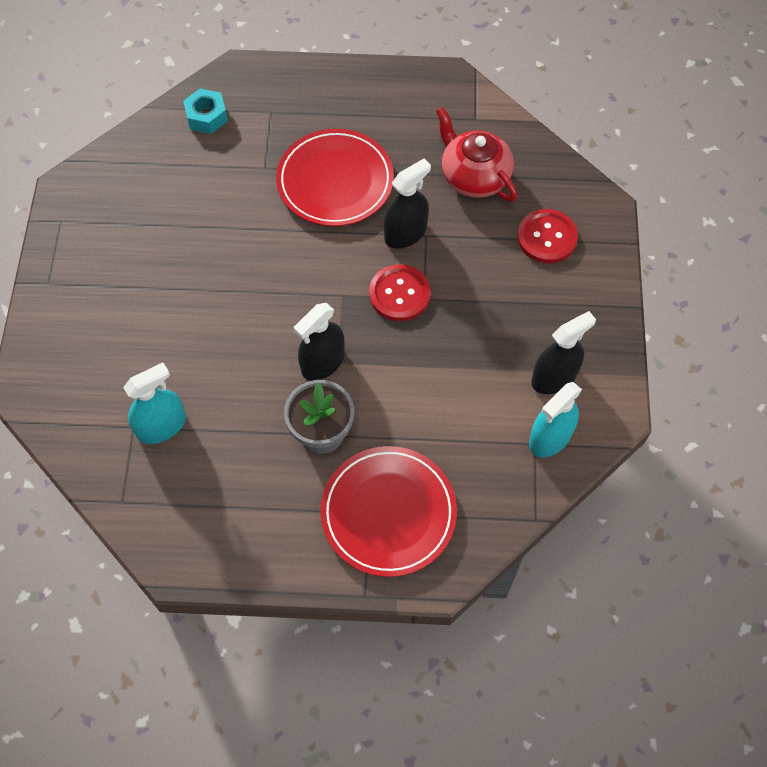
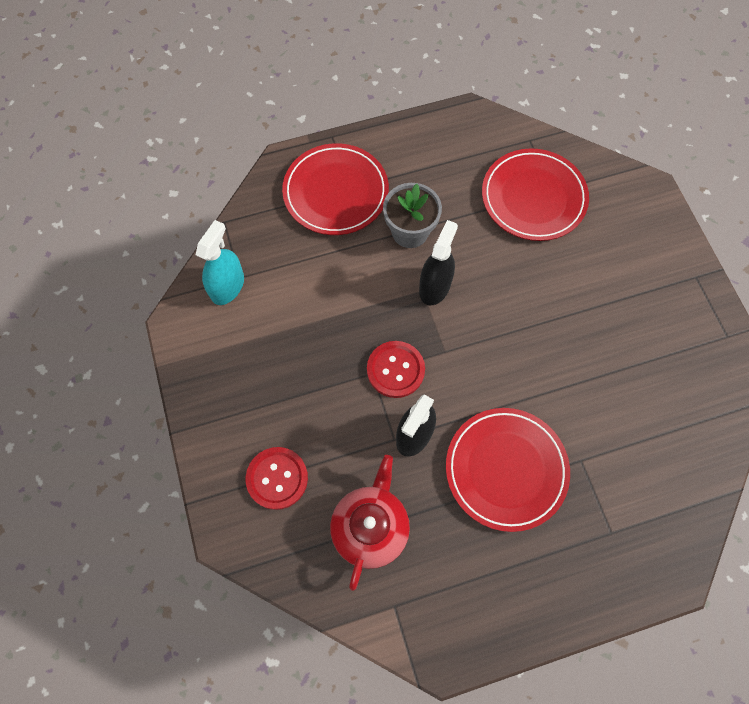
camera: 160 degrees right, 5 degrees up
(161, 426) = (533, 197): turquoise spray bottle -> red plate
(206, 116) = (672, 501): turquoise nut -> none
(474, 176) = (370, 527): red teapot -> red teapot turned 105 degrees counterclockwise
(554, 377) = (236, 338): black spray bottle -> none

